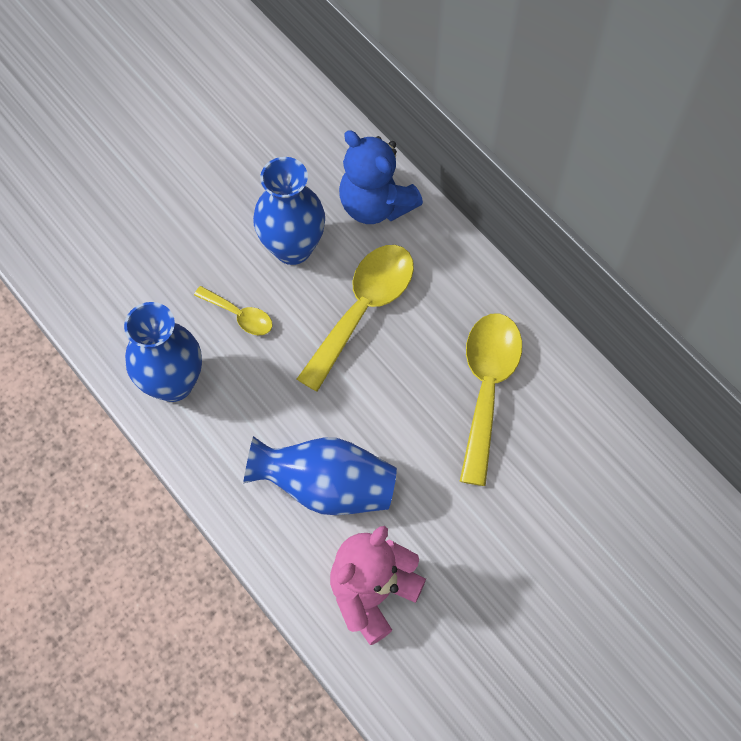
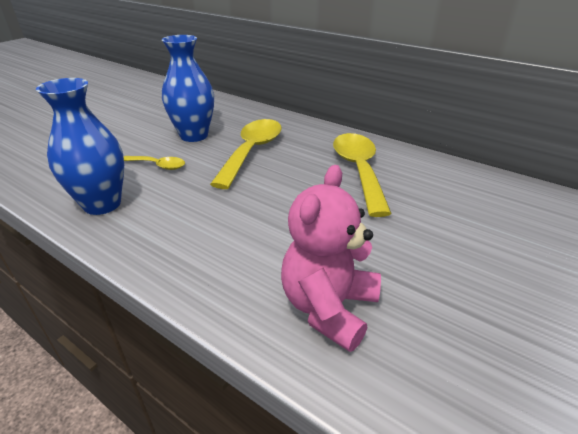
camera: 15 degrees left, 30 degrees down
(326, 486) = (253, 240): blue vase -> none
(375, 205) = (245, 116): blue teddy bear -> none

